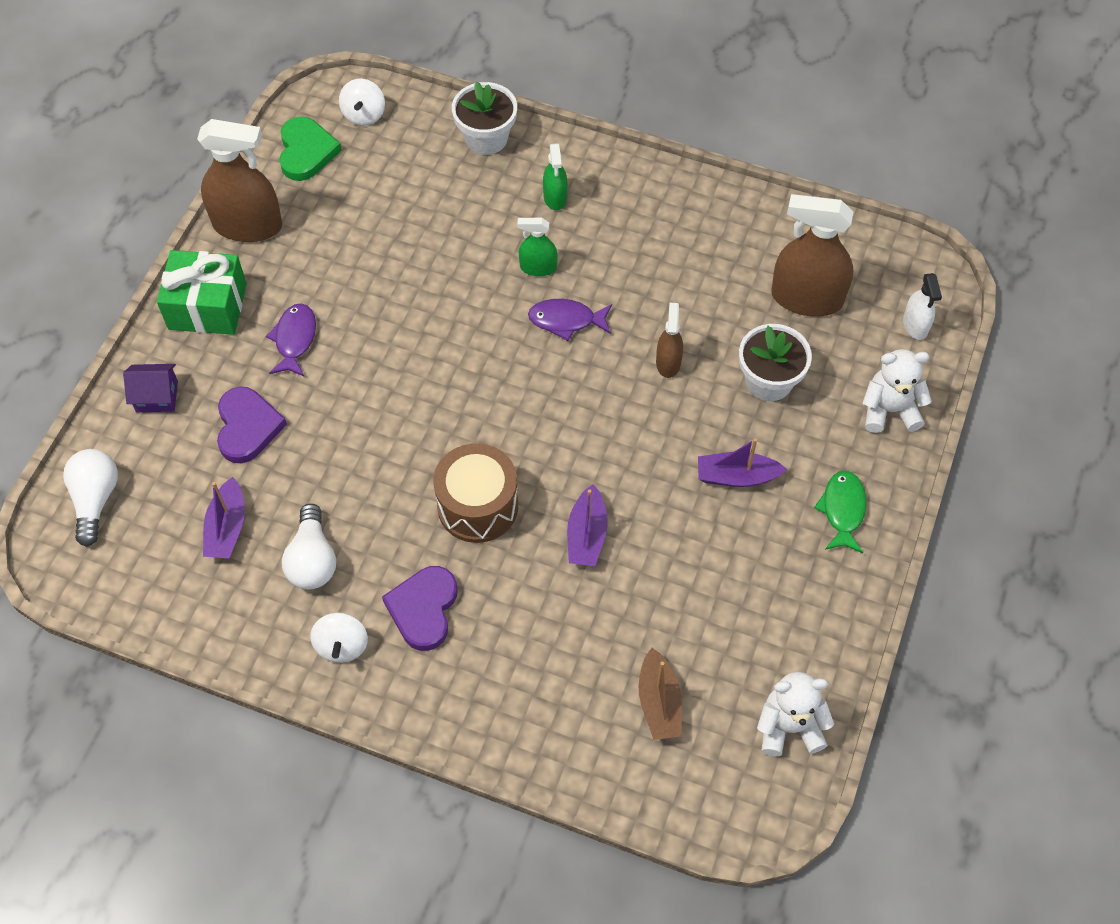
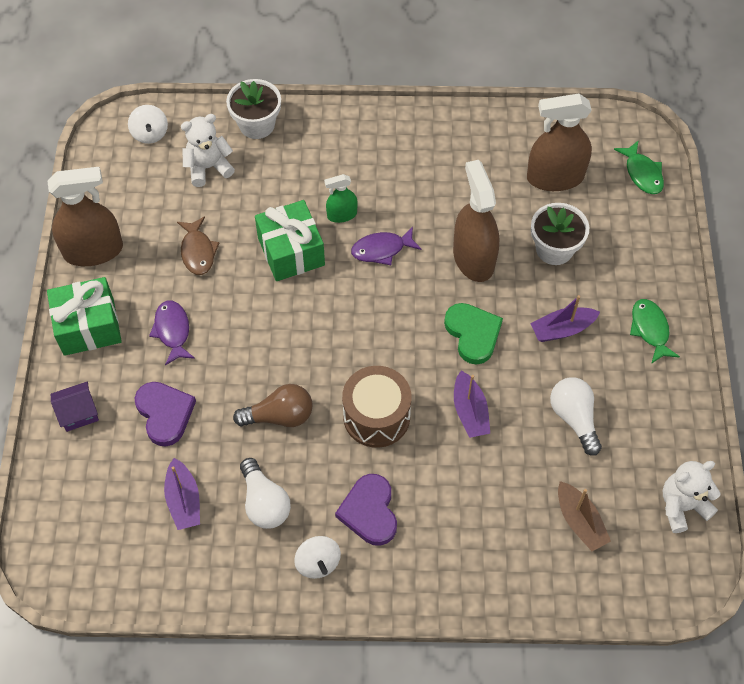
camera: 20 degrees left, 0 degrees up
(95, 499) = (64, 514): white light bulb -> white light bulb (574, 418)
(306, 151) = (115, 177): green heart -> green heart (473, 334)
(360, 260) = (198, 251): none -> brown fish
(370, 470) = (280, 416): none -> brown light bulb
(463, 291) = (291, 251): none -> green gift
(555, 197) = (331, 156): green spray bottle -> none
(668, 362) = (473, 258): brown spray bottle -> brown spray bottle, size x1.94
(889, 410) = (651, 243): white teddy bear -> white teddy bear (208, 168)
(915, 325) = (642, 173): white spray bottle -> green fish

